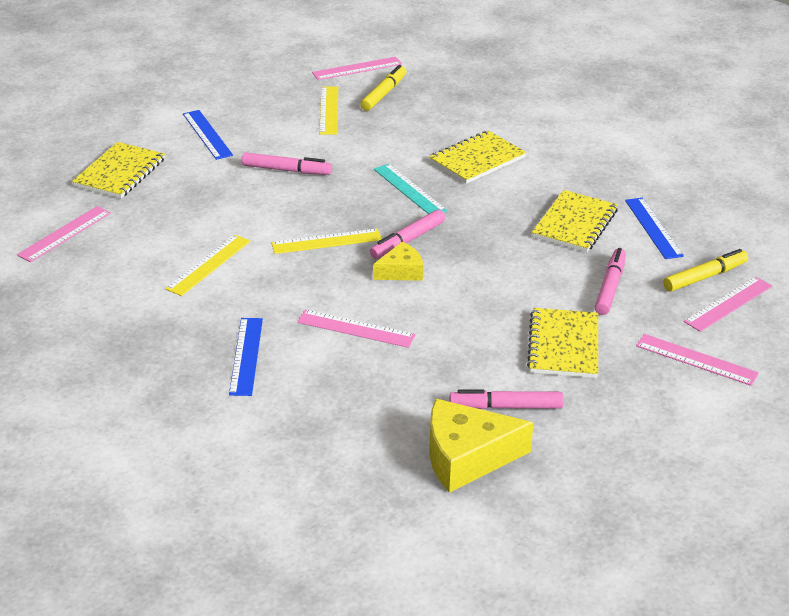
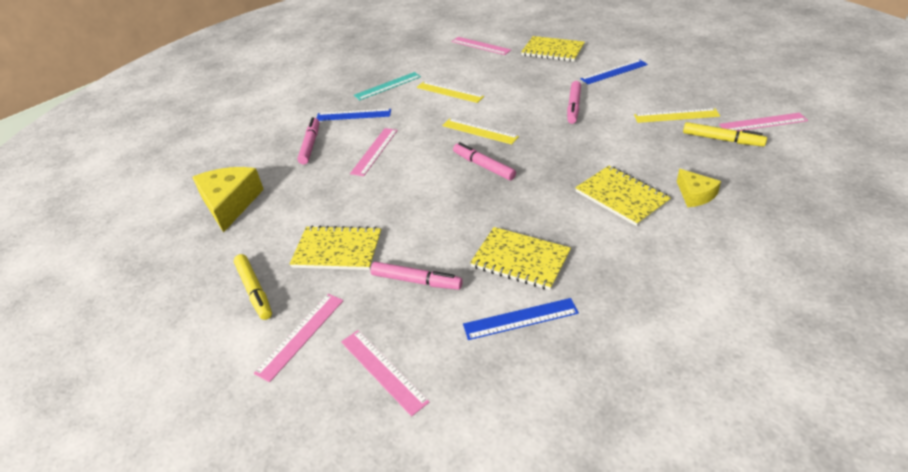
camera: 95 degrees right, 5 degrees up
(326, 241) = (479, 131): yellow ruler -> yellow ruler turned 45 degrees counterclockwise
(357, 68) = (763, 122): pink ruler -> pink ruler turned 75 degrees counterclockwise
(401, 271) = (442, 165): yellow cheese -> yellow cheese (695, 195)
(409, 190) = (559, 163): turquoise ruler -> turquoise ruler (387, 86)
(506, 407) = (274, 220): pink marker -> pink marker (310, 145)
(705, 277) = (431, 355): yellow marker -> yellow marker (254, 291)

